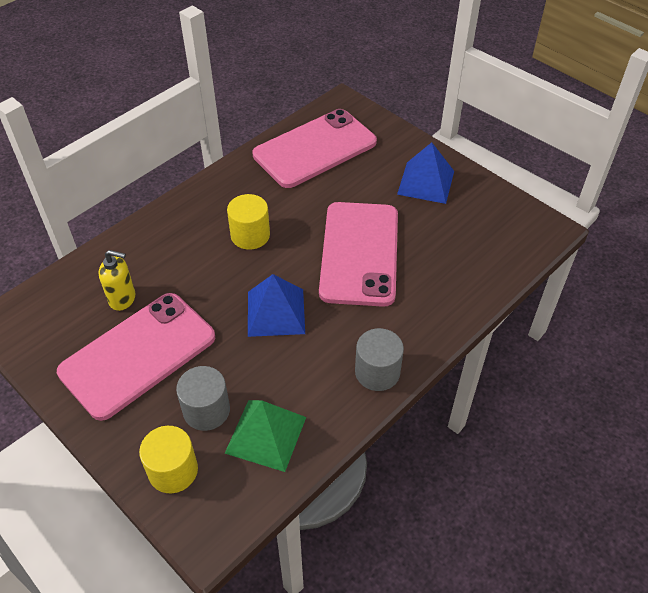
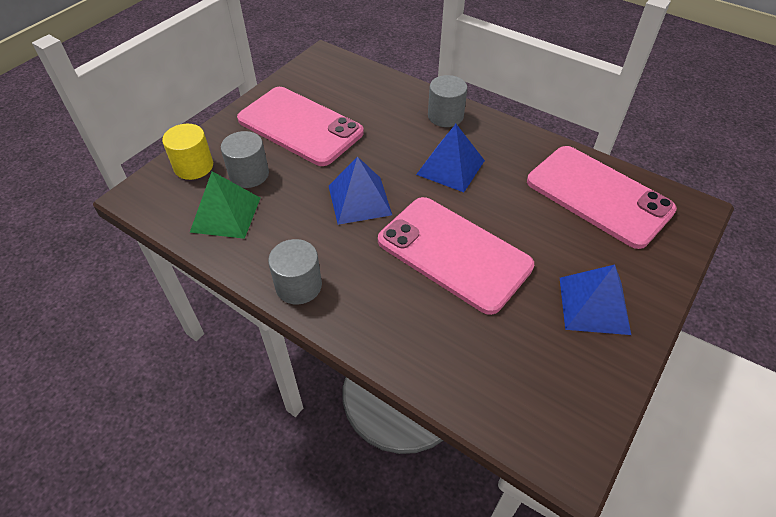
camera: 80 degrees right, 0 degrees up
(122, 299) = (355, 106): yellow soap dispenser -> none
(172, 225) = (445, 116): none -> grey cylinder
(250, 235) = (450, 167): yellow cylinder -> blue pyramid
(360, 253) = (453, 253): pink phone -> pink phone turned 45 degrees clockwise

